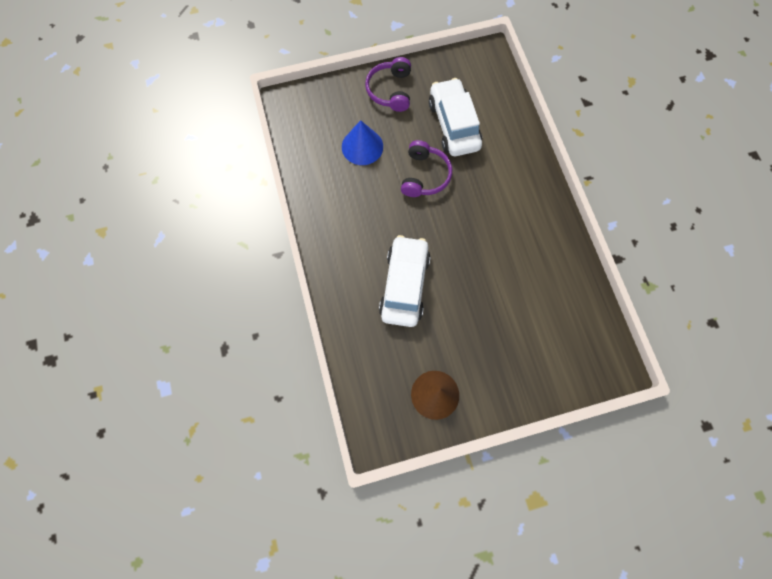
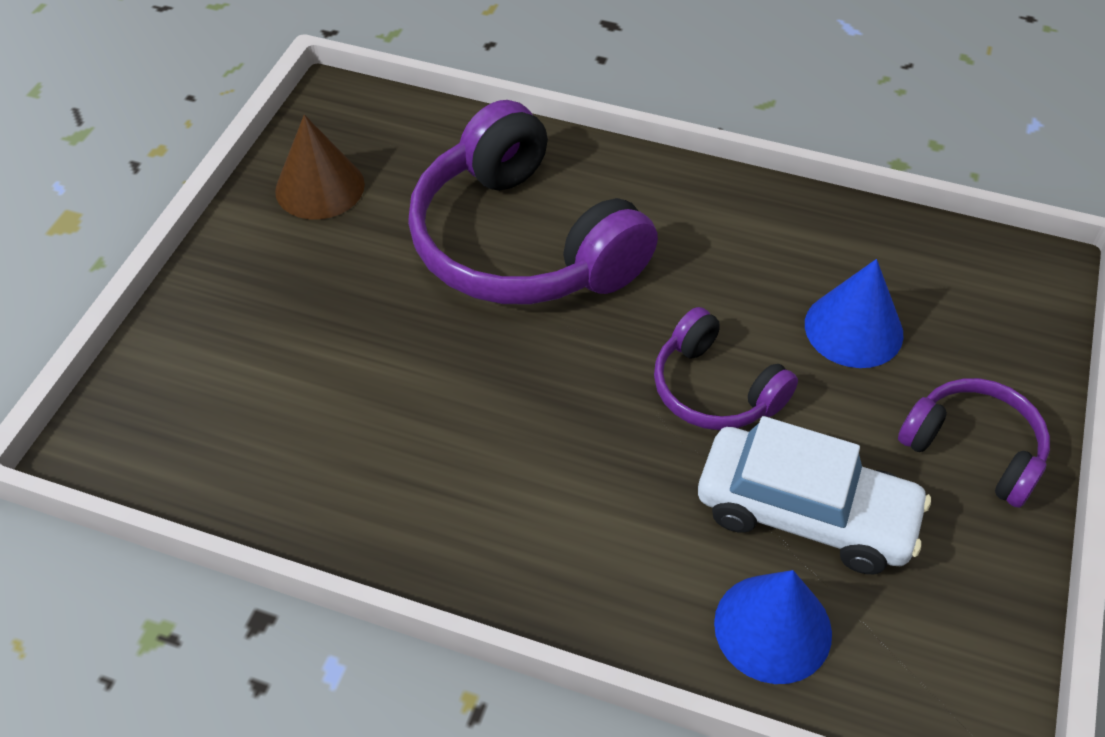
camera: 125 degrees right, 20 degrees down
(404, 285) = (522, 243): white car -> purple headphones
(501, 114) = (772, 628): none -> blue cone

